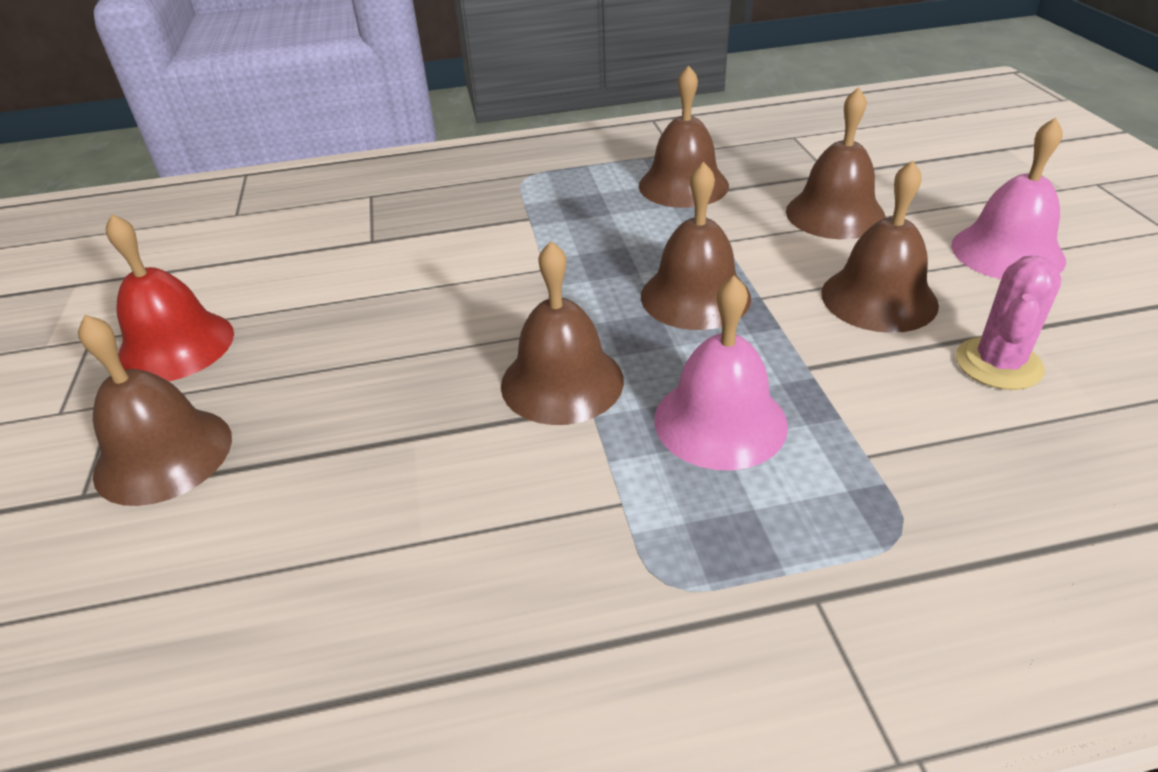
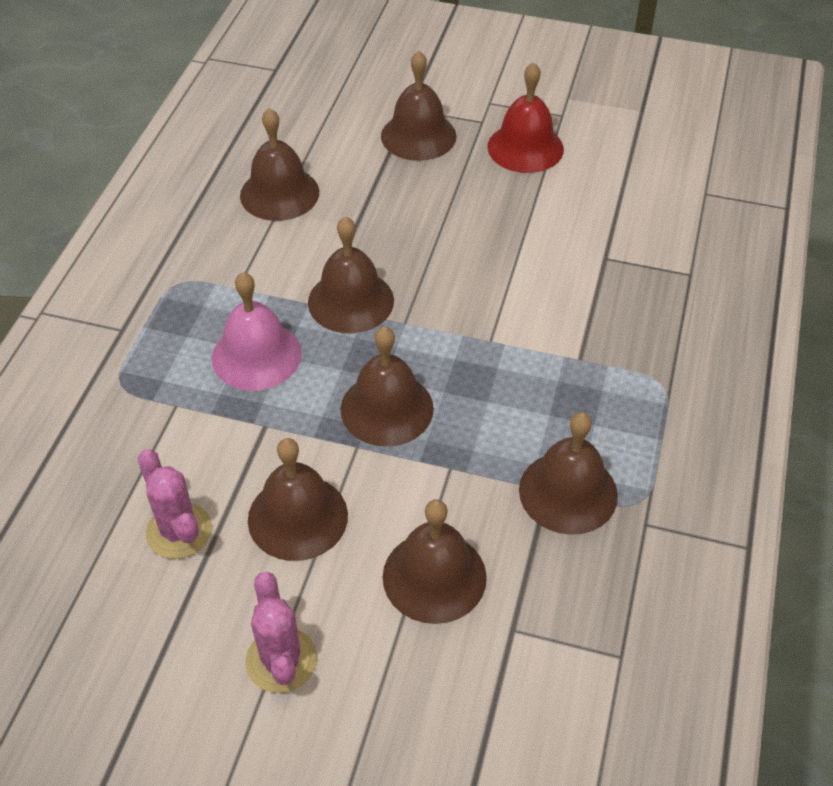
camera: 115 degrees right, 10 degrees up
(374, 560) = (279, 193): none -> brown bell
(1007, 252) = (281, 660): pink bell -> pink cactus

